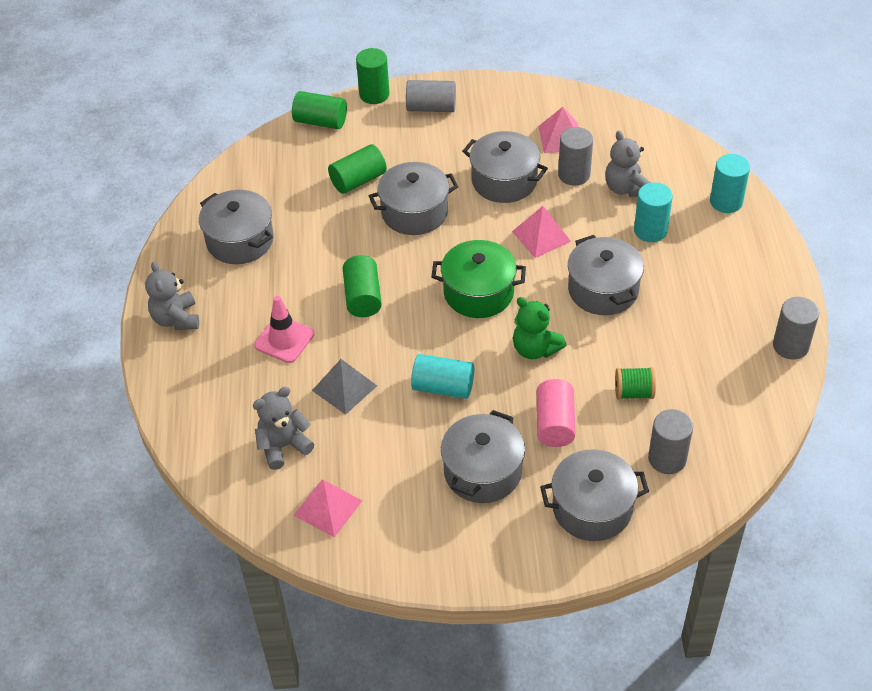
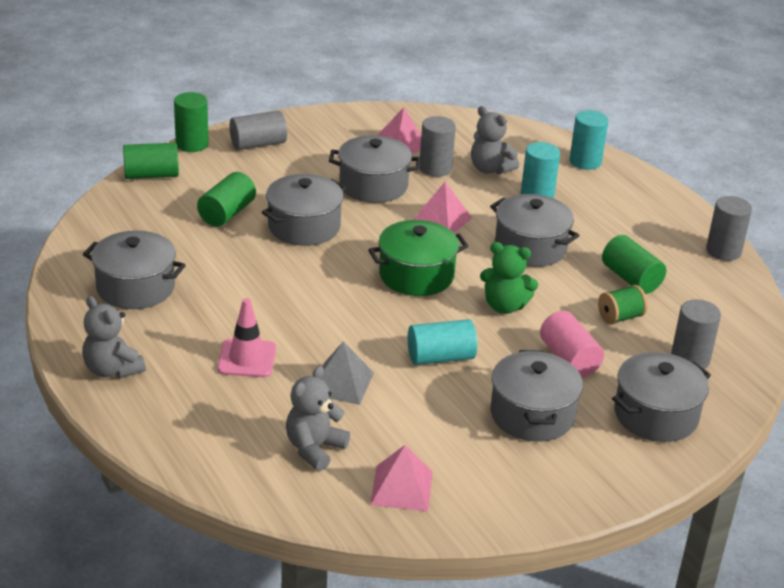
camera: 30 degrees left, 15 degrees down
(363, 297) = (303, 305): green cylinder -> green cylinder (631, 279)

